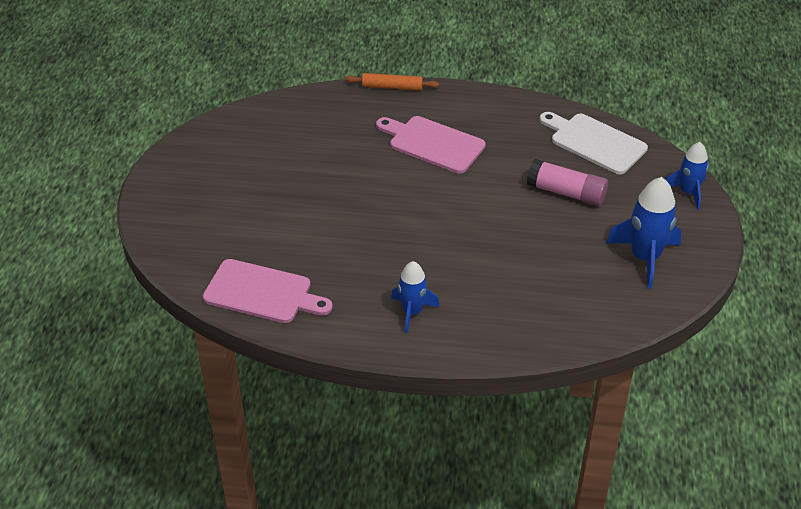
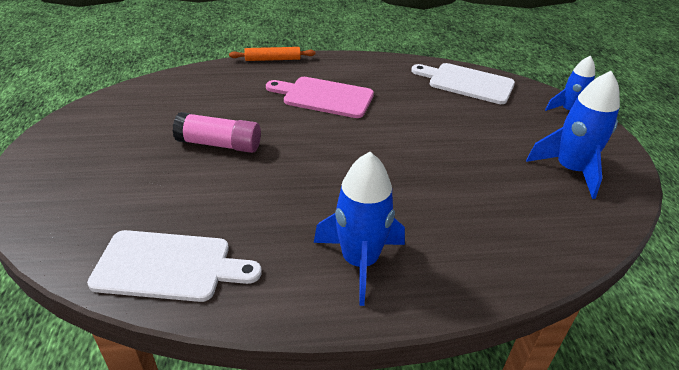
camera: 15 degrees left, 5 degrees down
(262, 293) = (169, 266): pink cutting board -> white cutting board
(412, 312) = (359, 261): blue rocket -> blue rocket, size x1.55
(566, 193) = (464, 123): pink glue stick -> pink glue stick (219, 144)

